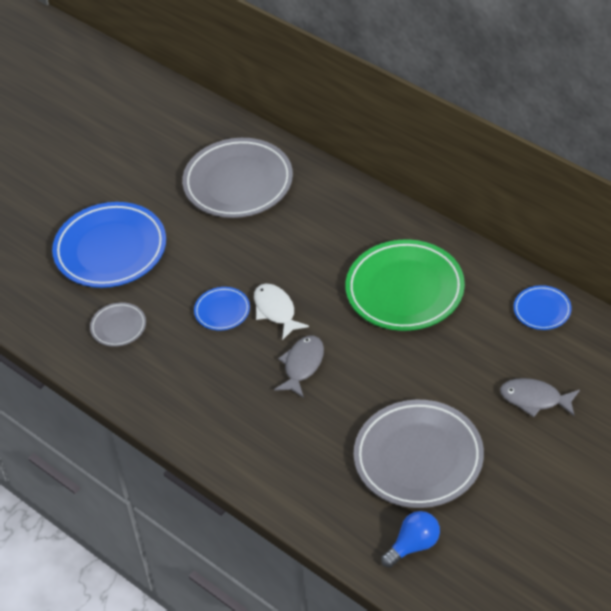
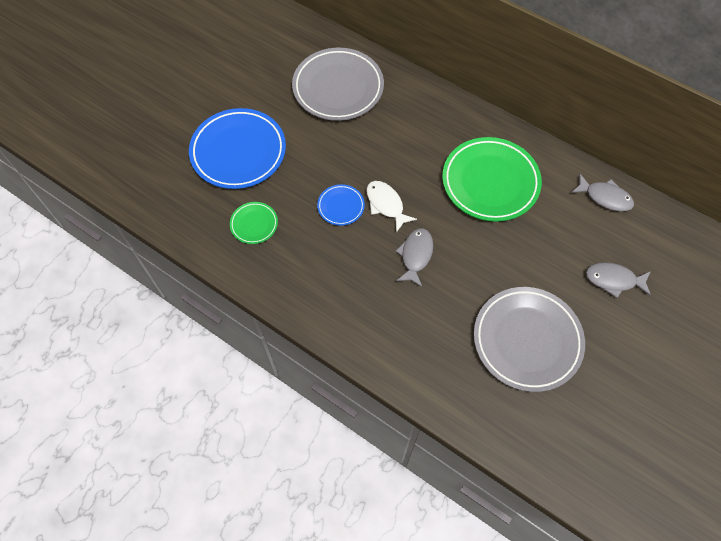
camera: 10 degrees left, 15 degrees up
(118, 327) = (254, 224): grey plate -> green plate
(413, 546) = (536, 426): blue light bulb -> none
(542, 310) = (605, 197): blue plate -> grey fish

